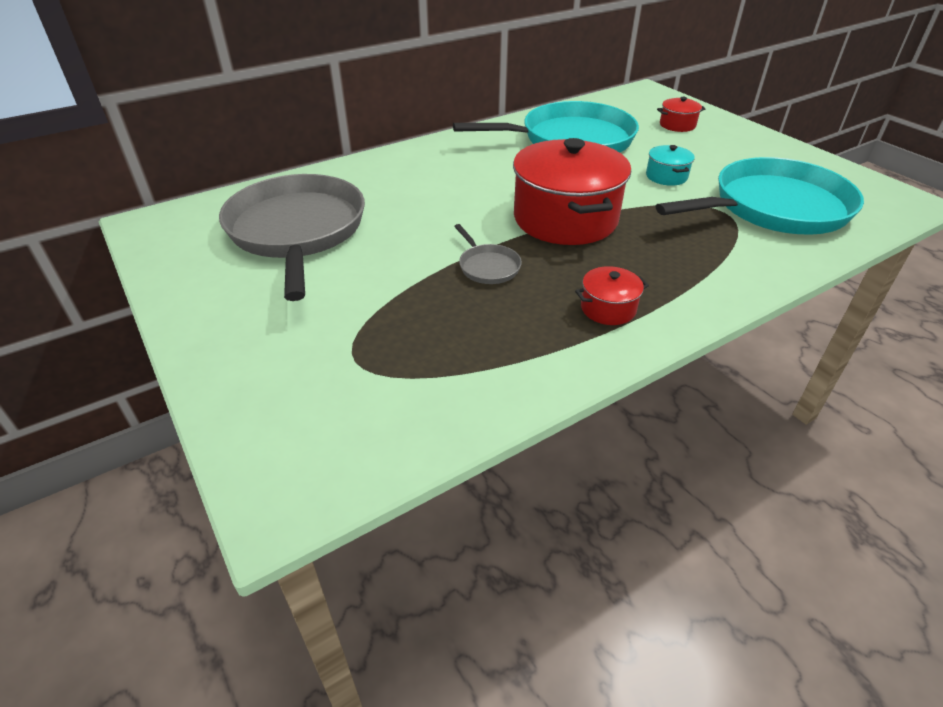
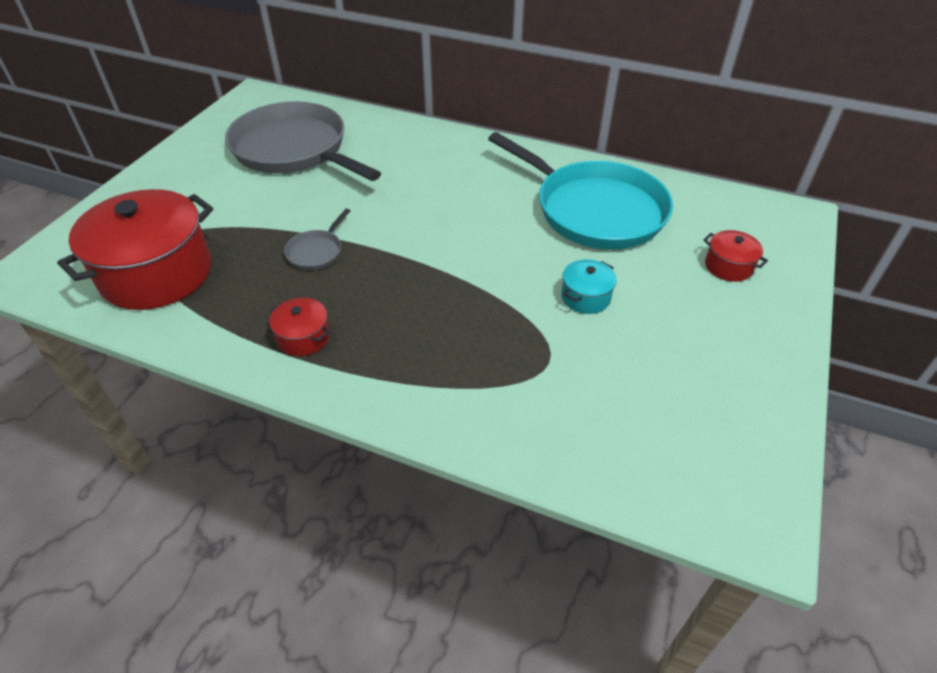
camera: 55 degrees right, 5 degrees up
(297, 231) = (293, 149): grey pan -> grey pan turned 90 degrees counterclockwise
(565, 219) = (430, 263): red pot -> red pot (157, 273)
(774, 207) = (600, 398): turquoise pan -> none

